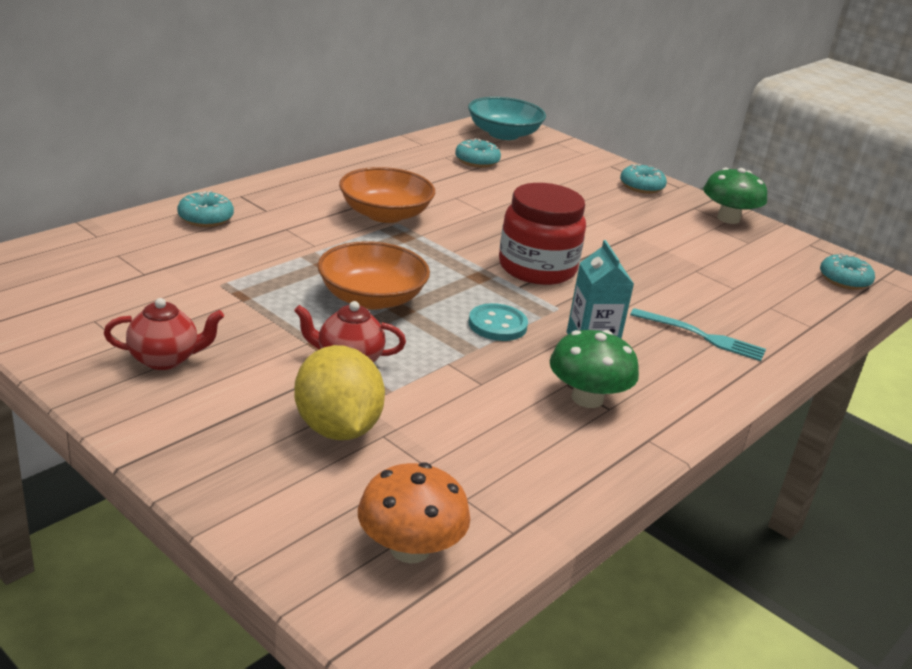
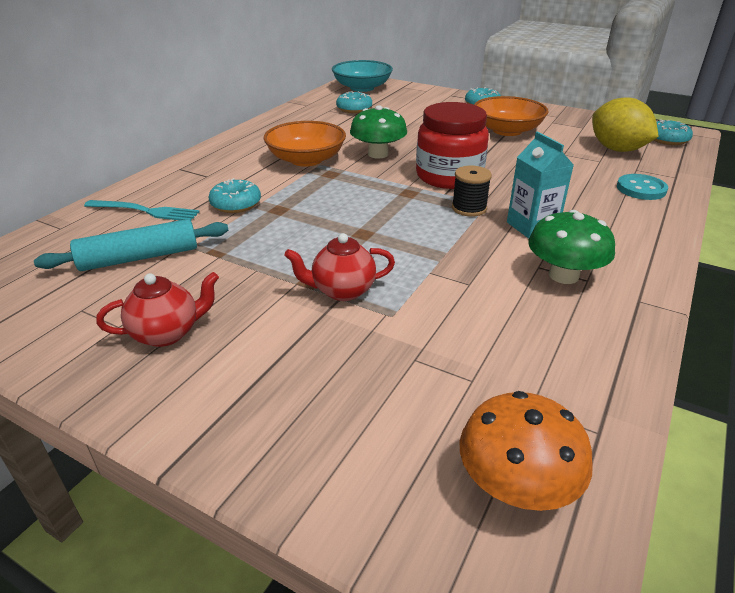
camera: 10 degrees left, 5 degrees up
(164, 283) = (139, 258): none -> turquoise rolling pin
(205, 218) = (156, 192): turquoise donut -> turquoise donut (236, 204)
(337, 428) = (368, 363): yellow lemon -> yellow lemon (617, 149)
(371, 298) = (332, 229): orange bowl -> orange bowl (507, 130)
(497, 325) = (449, 229): turquoise button -> turquoise button (641, 189)
(535, 308) = (469, 208): none -> black spool
(702, 336) = (608, 202): turquoise fork -> turquoise fork (145, 211)
(728, 218) = (556, 114): green mushroom -> green mushroom (378, 154)

